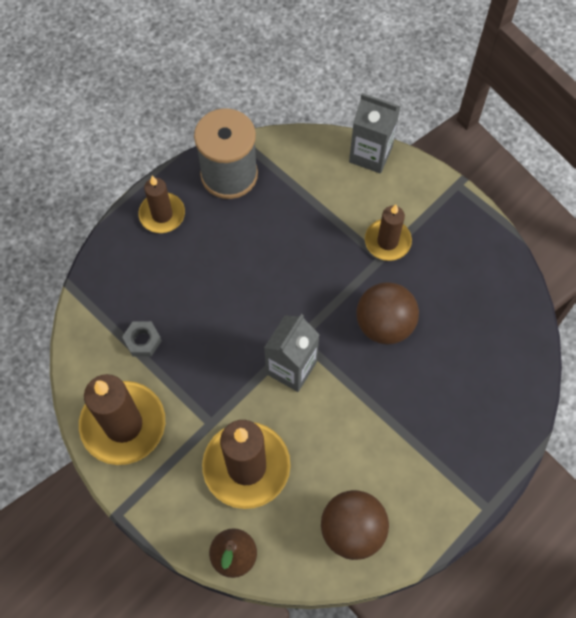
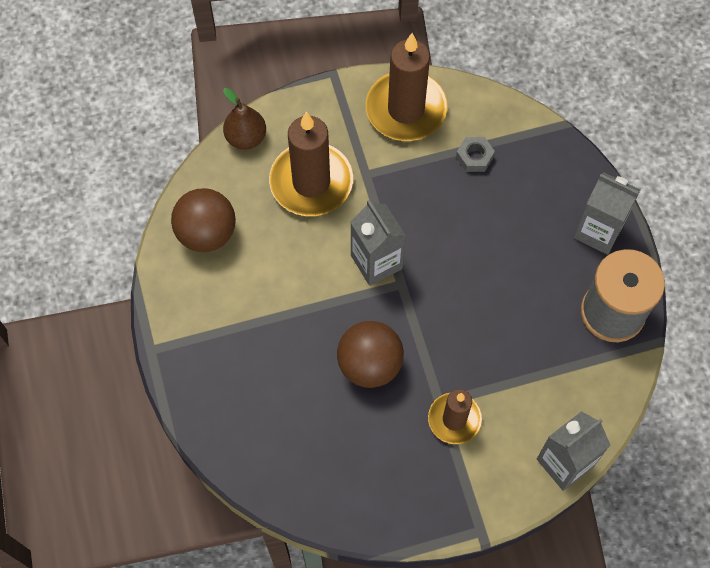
camera: 120 degrees right, 0 degrees up
(162, 214) = (598, 231): brown candle -> grey carton

